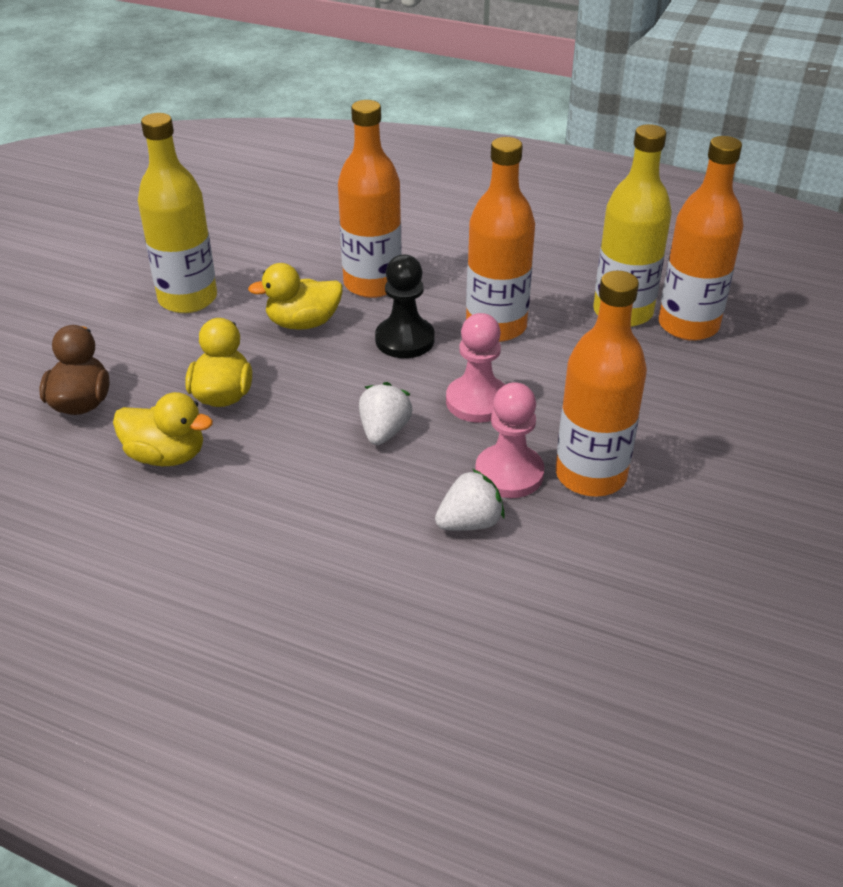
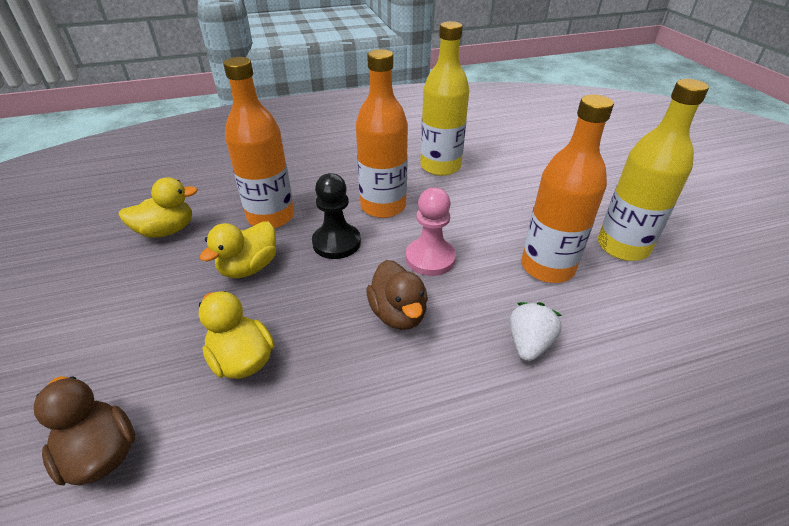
camera: 40 degrees left, 0 degrees up
(166, 455) = (246, 449): yellow duck -> yellow duck (167, 231)
(188, 299) = (126, 297): yellow bottle -> yellow bottle (622, 246)
(384, 431) = (398, 314): white strawberry -> brown duck
(509, 473) = (506, 294): pink pawn -> none
(688, 325) = (480, 159): orange bottle -> none

